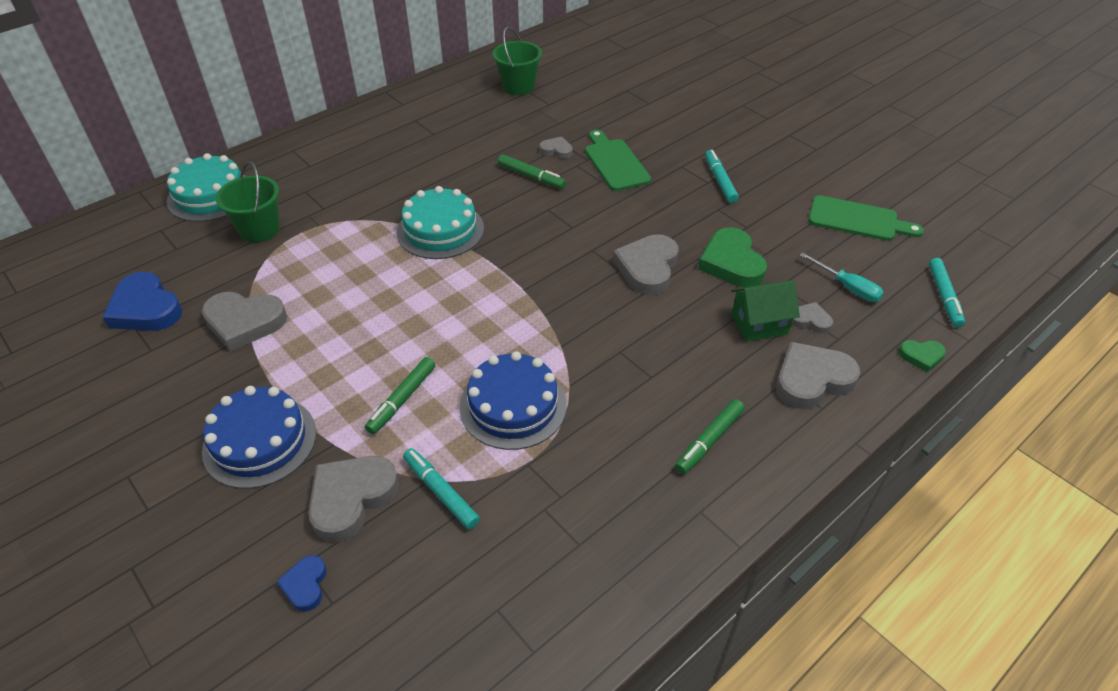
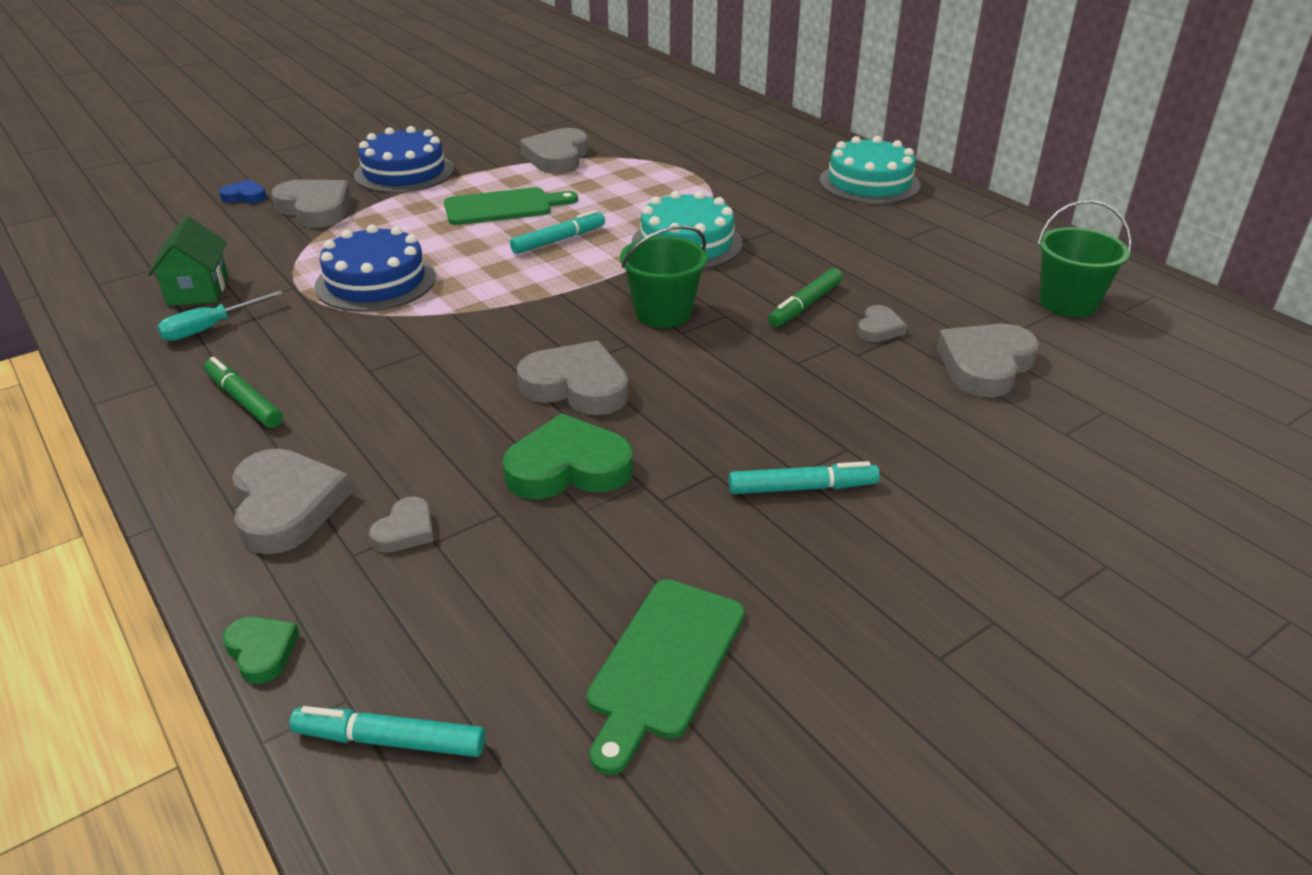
camera: 95 degrees right, 10 degrees down
(145, 308) = (590, 121): blue heart -> none
(210, 195) = (761, 130): turquoise cake -> turquoise cake (869, 183)
(259, 229) = (700, 154): green bucket -> green bucket (663, 313)
(402, 399) = (418, 227): green marker -> none
(441, 492) = (293, 245): turquoise marker -> turquoise marker (559, 240)
(591, 118) = (985, 365): none -> grey heart
(615, 163) = (850, 379): green cutting board -> green cutting board (503, 207)
(759, 324) = (420, 474): green house -> green house (198, 290)
(847, 287) = (466, 596): turquoise screwdriver -> turquoise screwdriver (210, 328)
(921, 356) = (262, 651): green heart -> green heart turned 135 degrees clockwise

